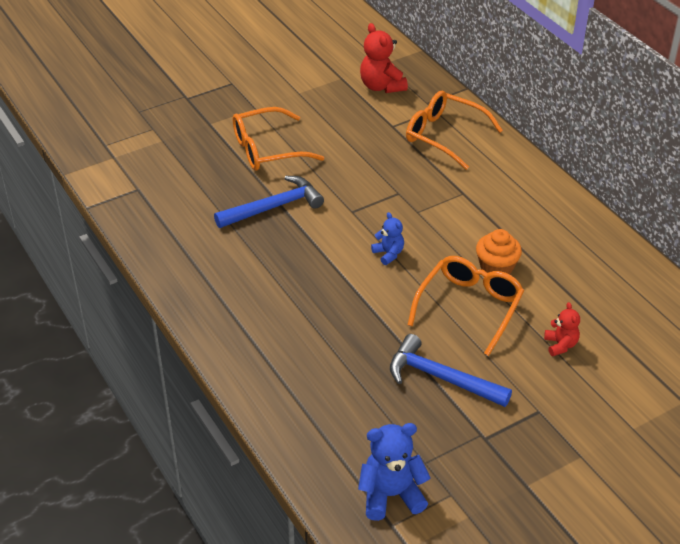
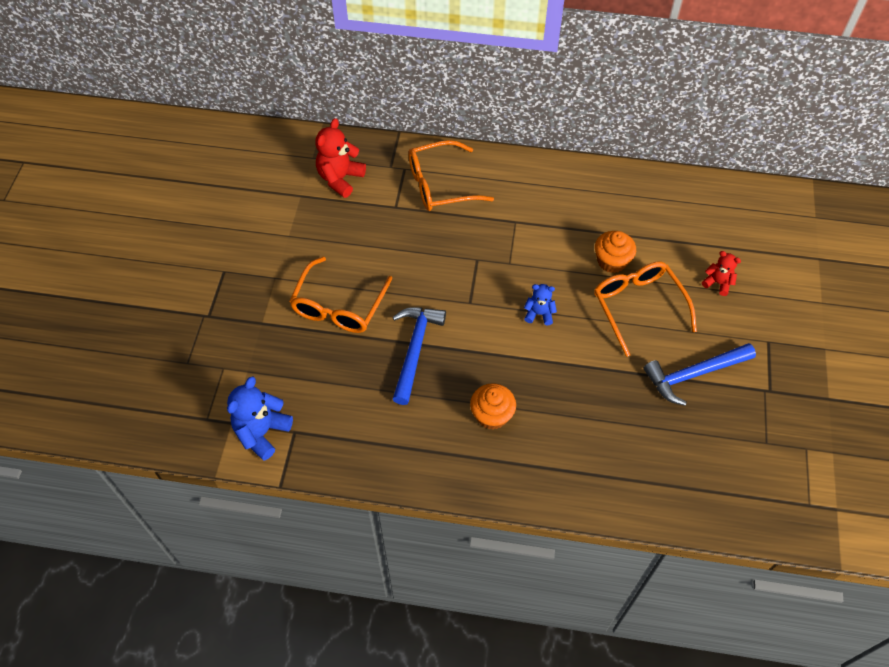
camera: 50 degrees left, 15 degrees up
(262, 278) = (492, 415): none -> orange cupcake
(381, 86) = (340, 179): red teddy bear -> red teddy bear turned 105 degrees clockwise
(391, 495) = (782, 485): blue teddy bear -> blue teddy bear (262, 432)

